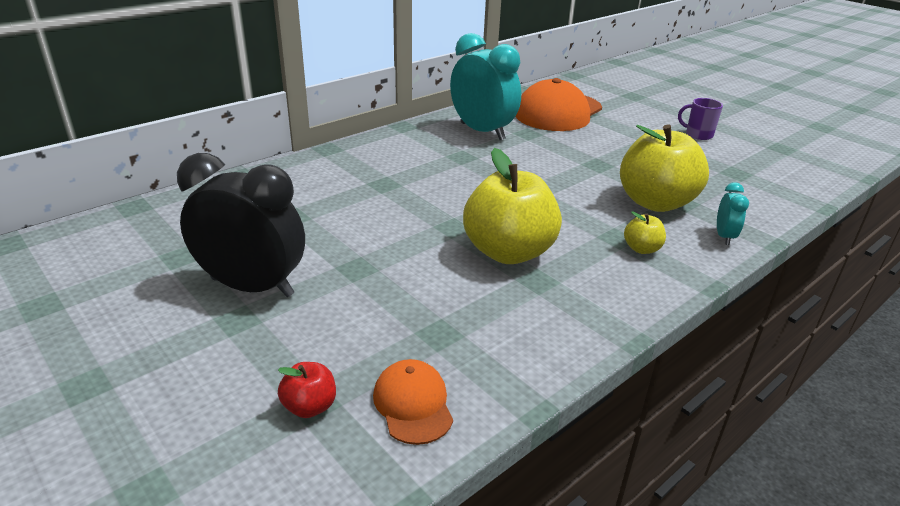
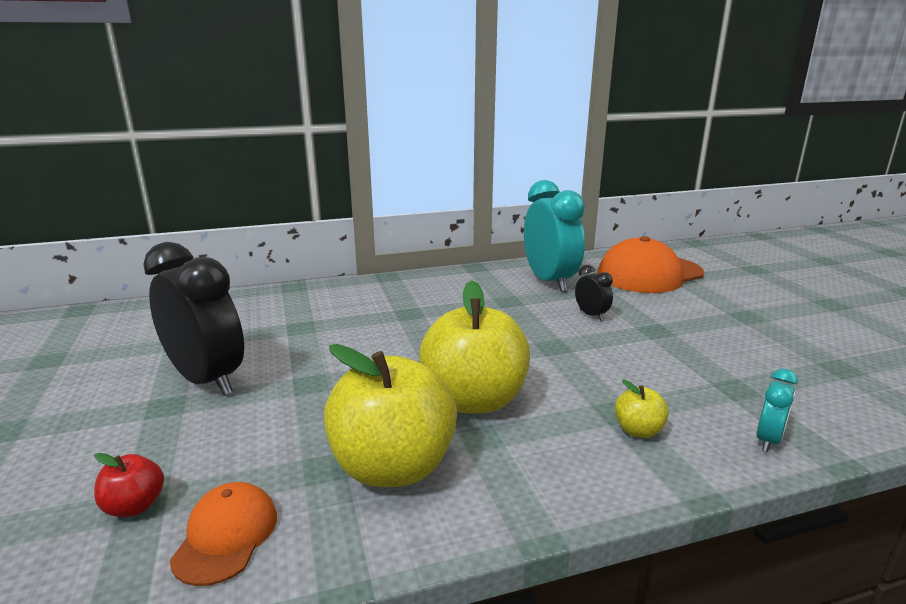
camera: 25 degrees right, 10 degrees down
(540, 159) = (591, 315): none -> black clock
(655, 202) = (698, 382): yellow apple -> yellow apple (393, 467)
(698, 135) = (814, 318): purple mug -> none

